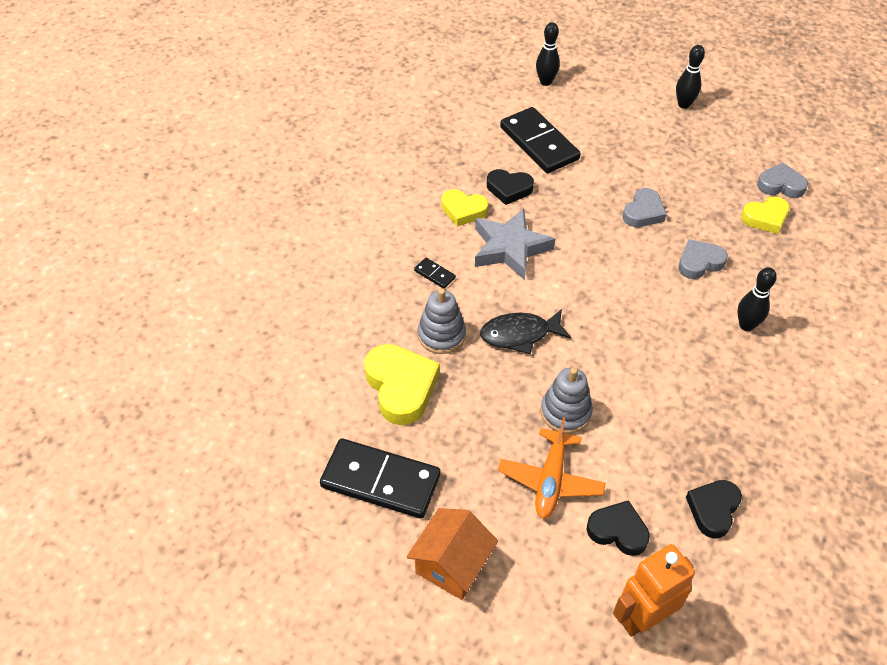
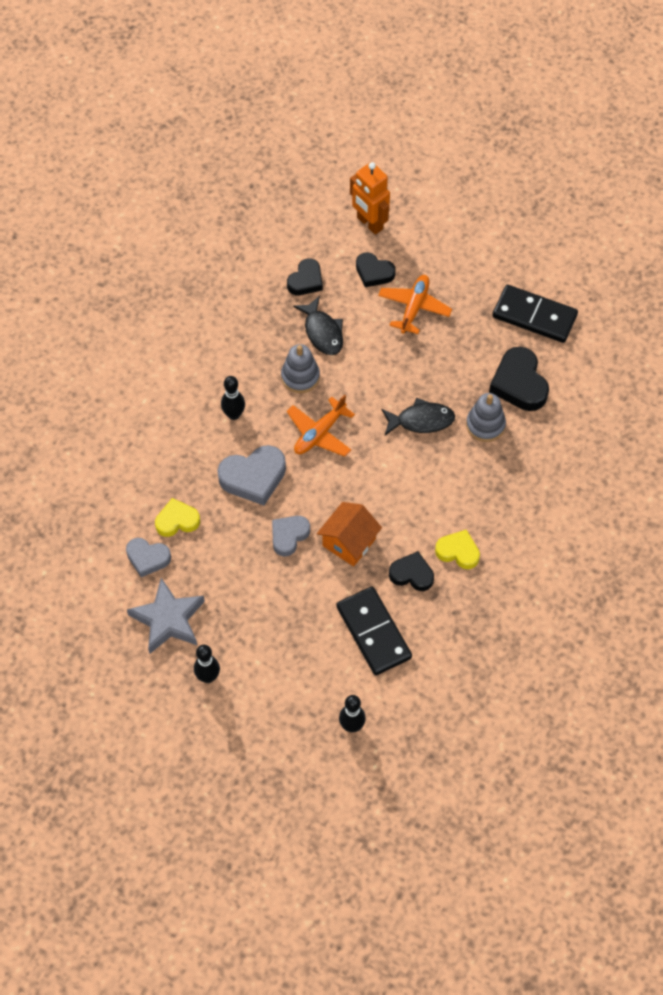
camera: 175 degrees left, 10 degrees up
(401, 387) = (519, 383): yellow heart -> black heart
(434, 274) = (488, 483): black domino -> none
(452, 564) = (487, 261): orange house -> orange house (349, 542)
(510, 248) = (419, 505): grey star -> grey star (168, 619)
(565, 412) = (395, 354): grey stacking toy -> grey stacking toy (300, 377)
(638, 312) = (319, 433): none -> orange plane
(642, 617) = (369, 223): orange robot -> orange robot turned 75 degrees clockwise
(668, 435) = (322, 332): none -> black fish
(699, 262) = (253, 477): grey heart -> grey heart, size x1.56

